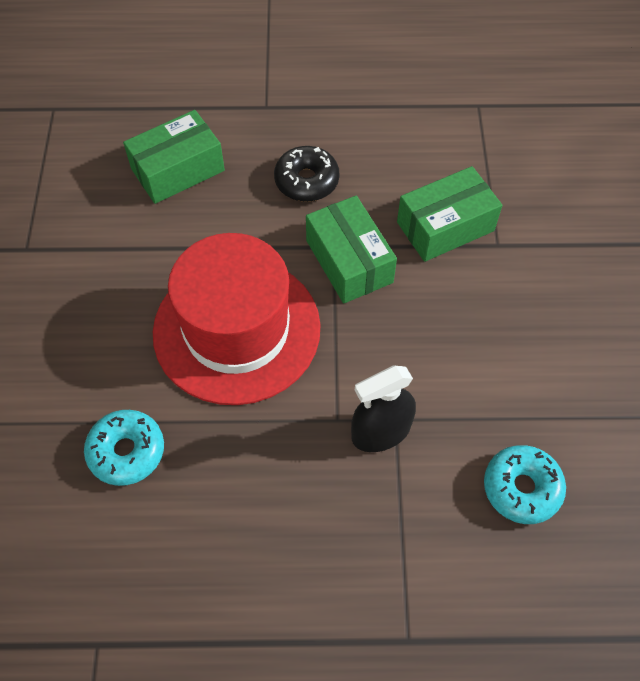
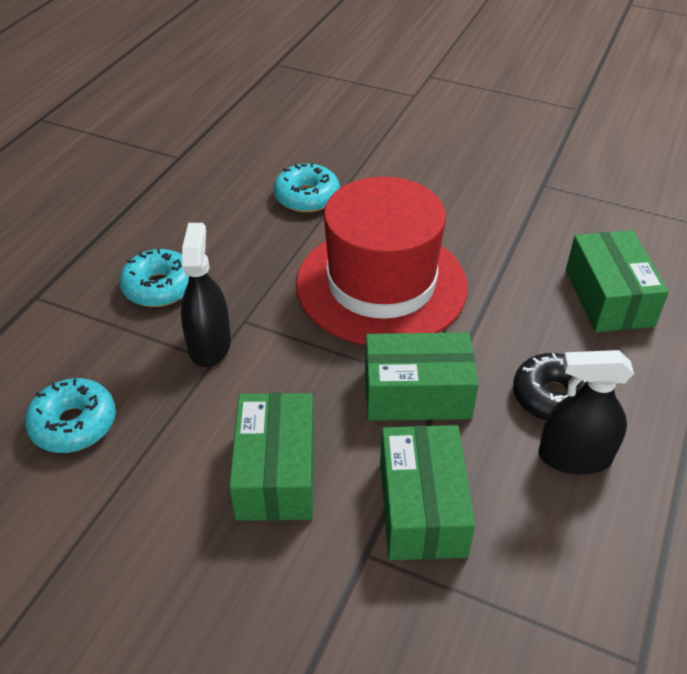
camera: 115 degrees right, 15 degrees down
(333, 520) = (159, 287): none -> turquoise donut
(354, 159) = (574, 457): none -> black spray bottle
(472, 320) = (276, 472): none -> green box

